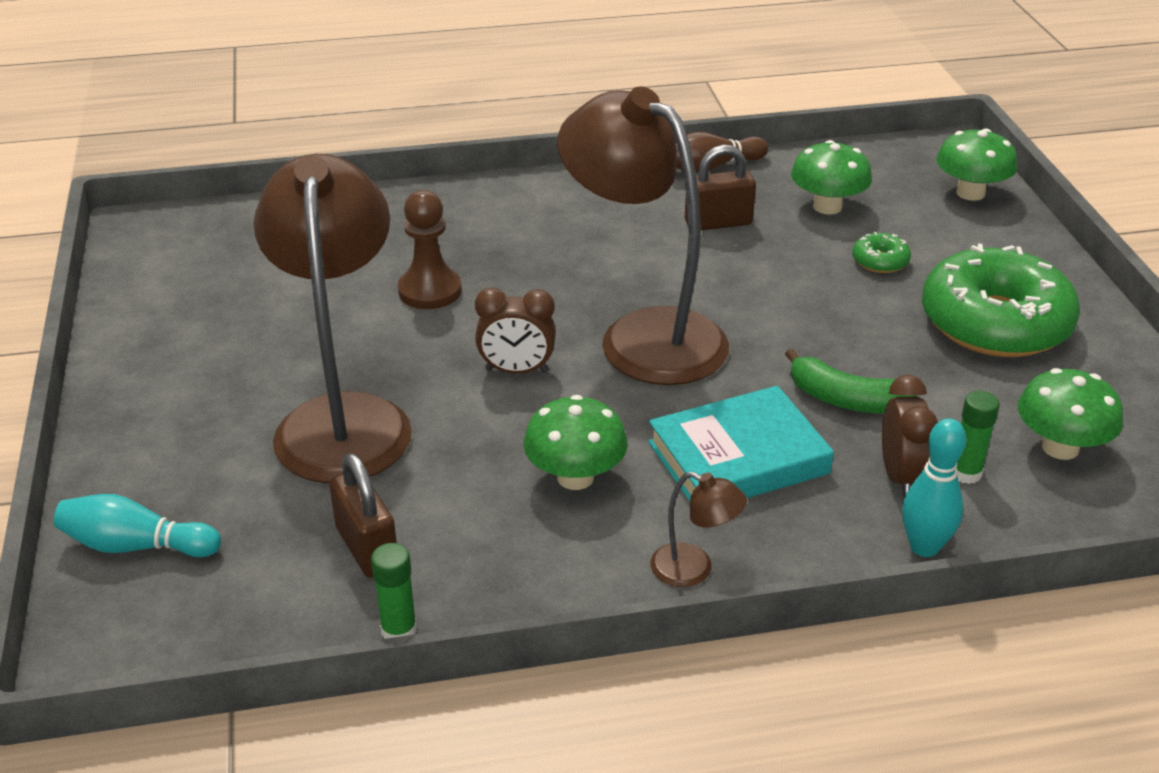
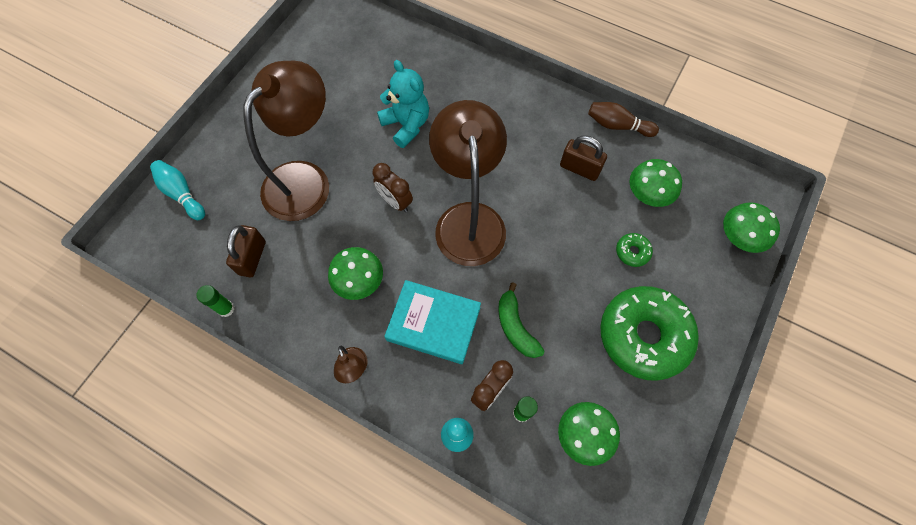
camera: 40 degrees right, 30 degrees up
(430, 291) = (406, 125): brown pawn -> turquoise teddy bear

